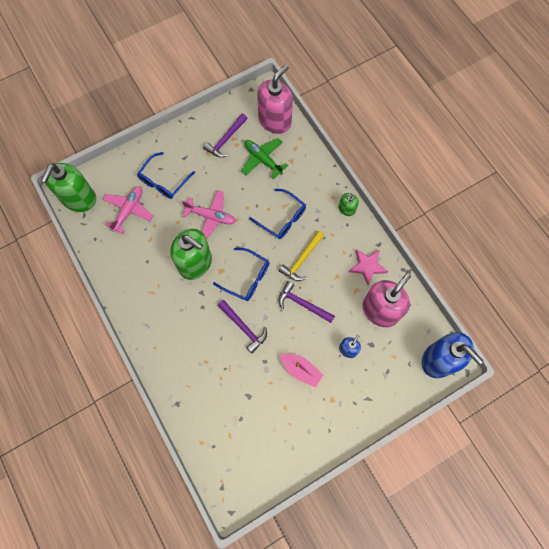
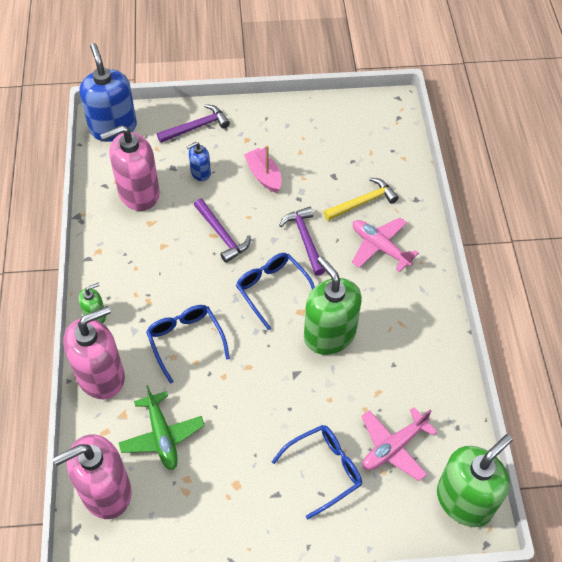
camera: 155 degrees left, 15 degrees down
(211, 216) = (280, 386): pink plane -> pink plane (380, 247)
(226, 140) = (198, 495): purple hammer -> purple hammer (197, 127)
(301, 259) = (192, 281): yellow hammer -> yellow hammer (363, 202)
(318, 176) = (101, 376): none -> pink soap dispenser
(367, 266) = (119, 241): pink star -> none

